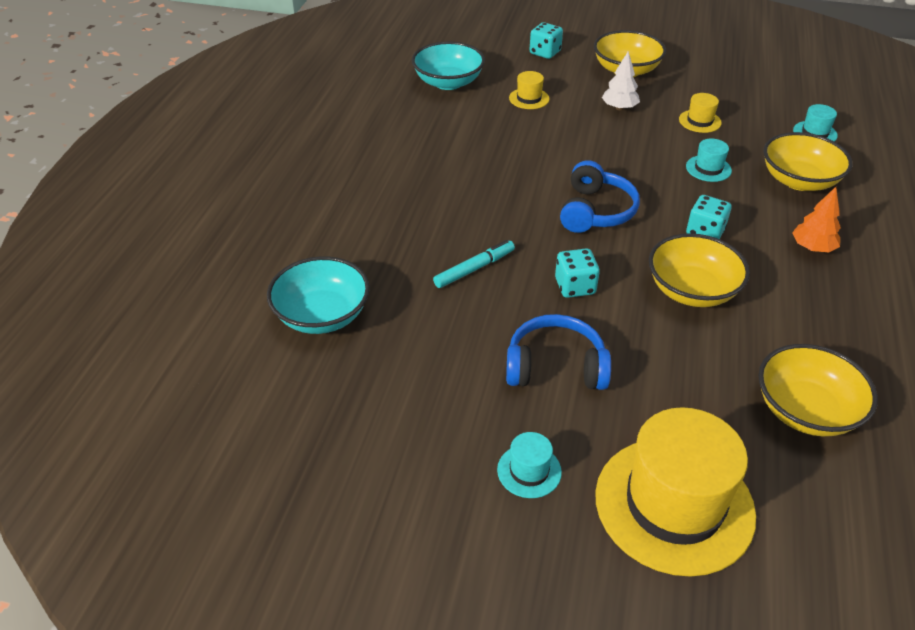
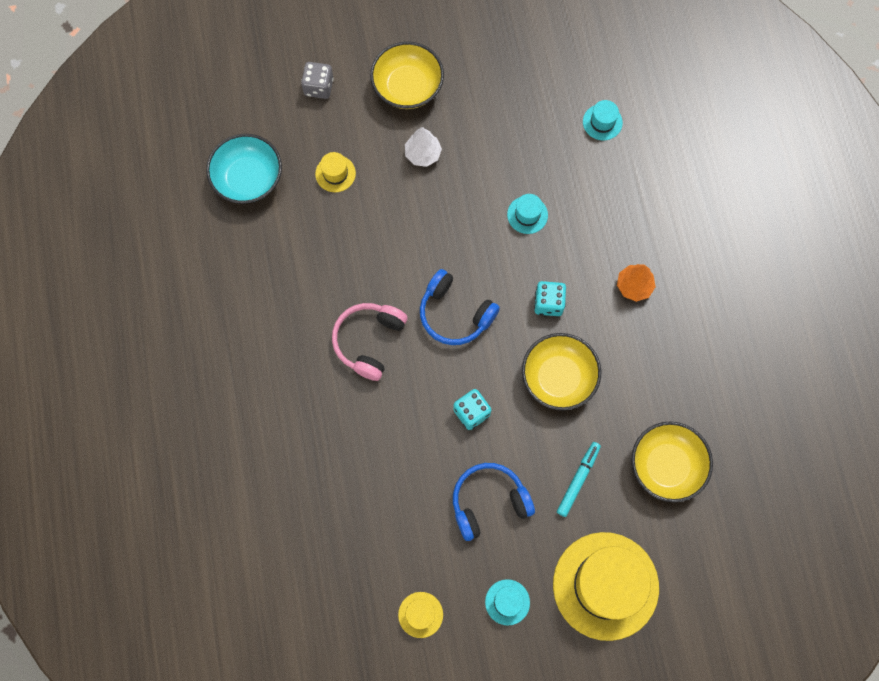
camera: 25 degrees left, 30 degrees up
(322, 315) = (297, 530): turquoise bowl -> none
(474, 269) = (388, 427): turquoise marker -> turquoise marker (578, 480)
(494, 204) = (369, 341): none -> pink headphones
(545, 52) = (318, 87): turquoise dice -> grey dice
(596, 211) = (455, 314): blue headphones -> blue headphones turned 135 degrees clockwise
(700, 121) = (500, 145): yellow hat -> yellow hat (420, 614)
(799, 180) = (604, 200): yellow bowl -> none

